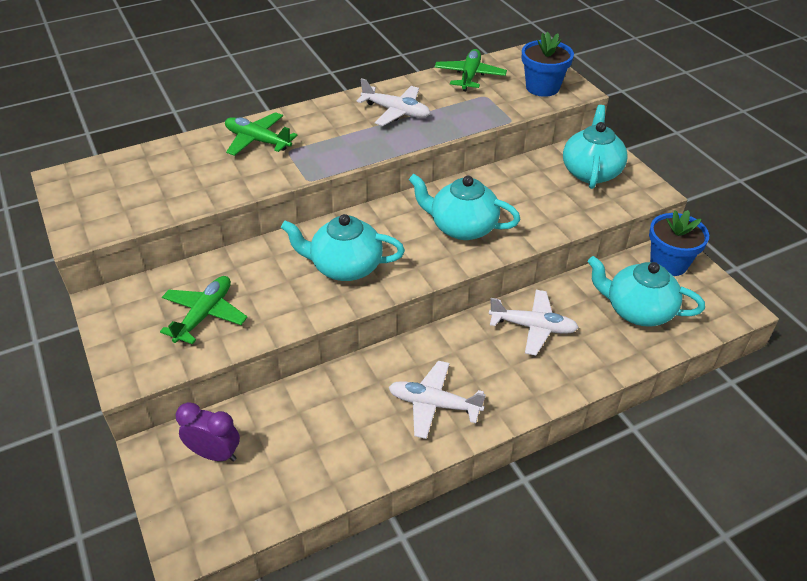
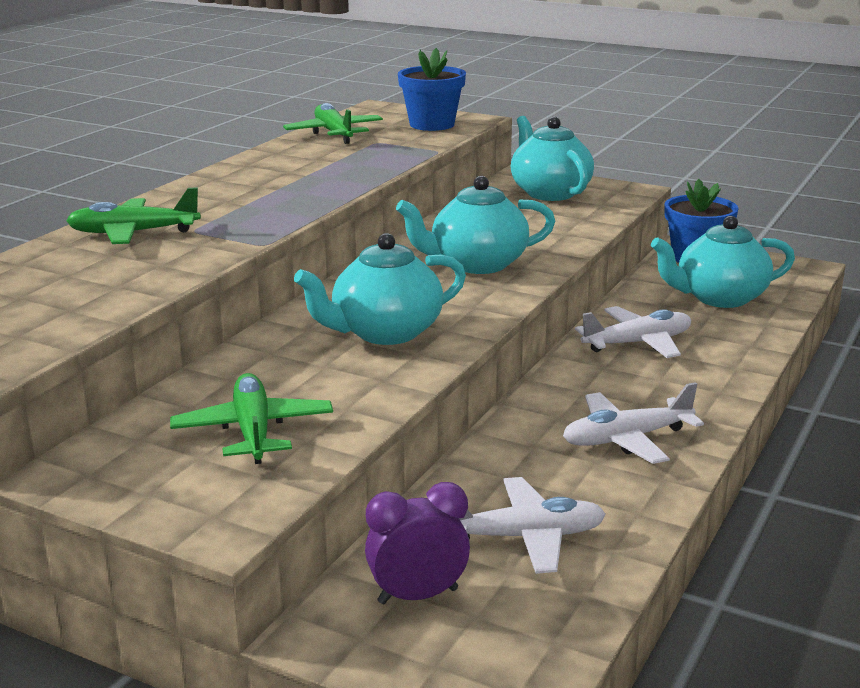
camera: 35 degrees left, 20 degrees down
(396, 112) = (288, 173): white plane -> white plane (525, 537)

